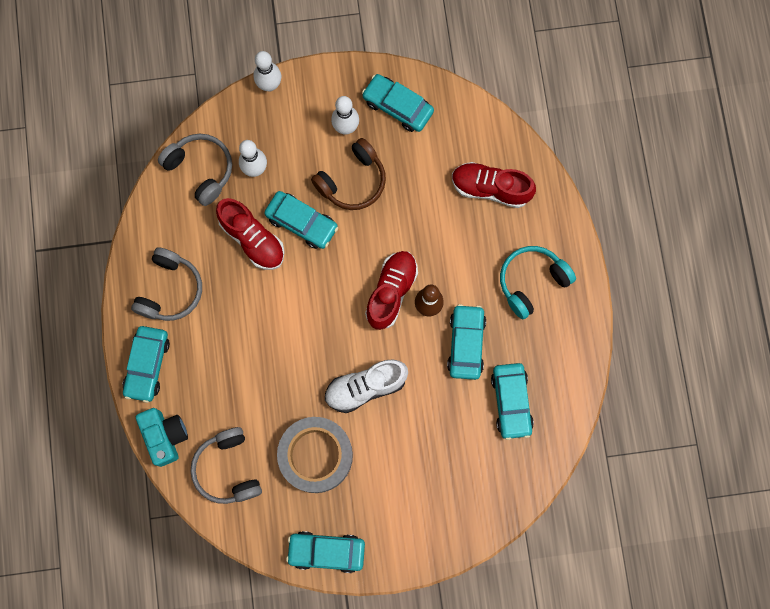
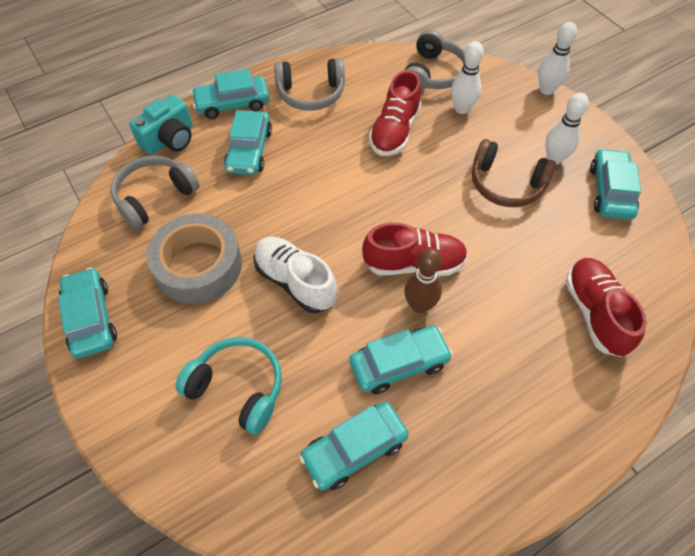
camera: 65 degrees right, 20 degrees down
(302, 222) = (436, 161): turquoise car -> turquoise car (249, 150)
(532, 282) = (519, 407): turquoise headphones -> turquoise headphones (237, 388)

